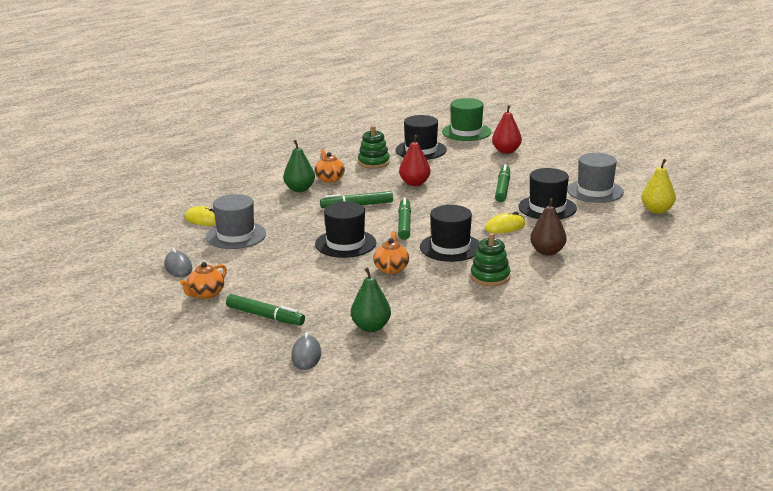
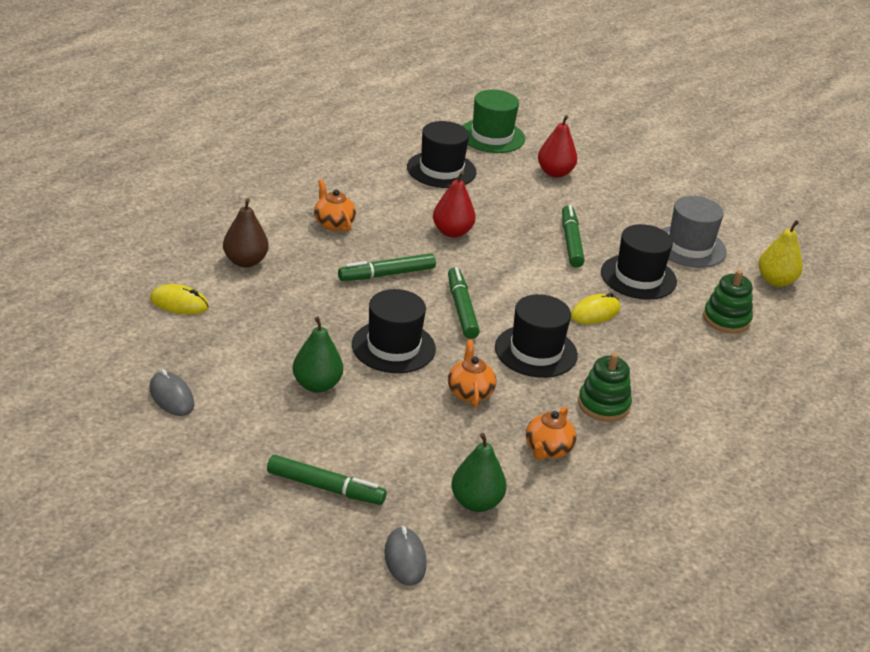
camera: 15 degrees left, 10 degrees up
(206, 294) = (228, 448): orange teapot -> orange teapot (547, 450)
(236, 235) = (235, 333): grey hat -> none
(299, 189) = (297, 243): green pear -> green pear (317, 385)
(374, 162) = (384, 192): green stacking toy -> green stacking toy (726, 319)
(547, 252) = (662, 357): brown pear -> brown pear (245, 261)

